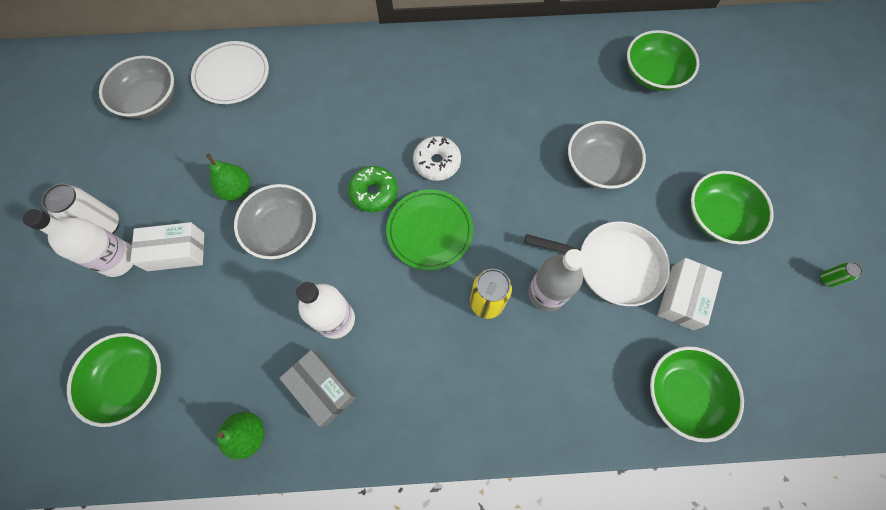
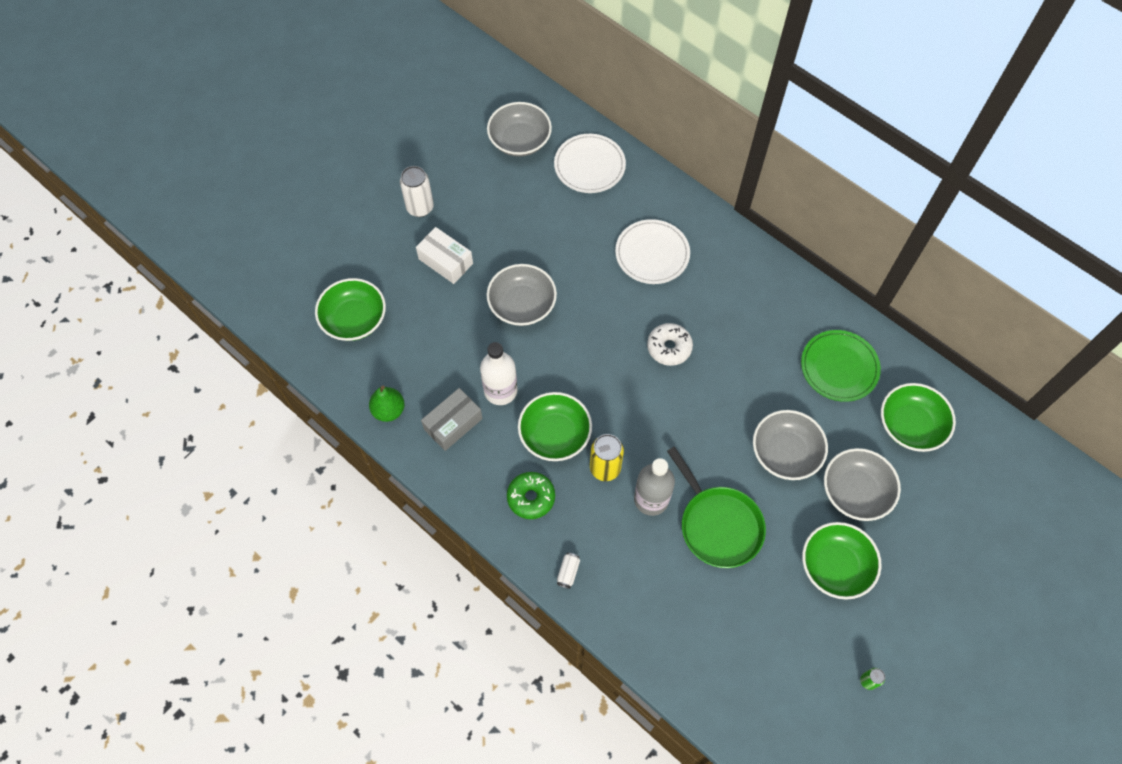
camera: 45 degrees right, 5 degrees down
(118, 260) = (408, 237): white bottle -> none
(237, 190) = (518, 252): green pear -> none
(322, 389) = (453, 424): grey box -> grey box turned 45 degrees clockwise
(351, 102) = (652, 254): none -> white plate
(374, 192) = (604, 331): green donut -> green donut (531, 498)
(429, 230) = (616, 389): green plate -> green plate (839, 367)
(548, 421) = (568, 572): none -> white can
(613, 265) = (718, 525): white pan -> green pan
(671, 151) = (855, 491): none -> grey bowl
(682, 297) = (743, 590): white box -> none
(682, 394) = (672, 643): green bowl -> green bowl (555, 434)

